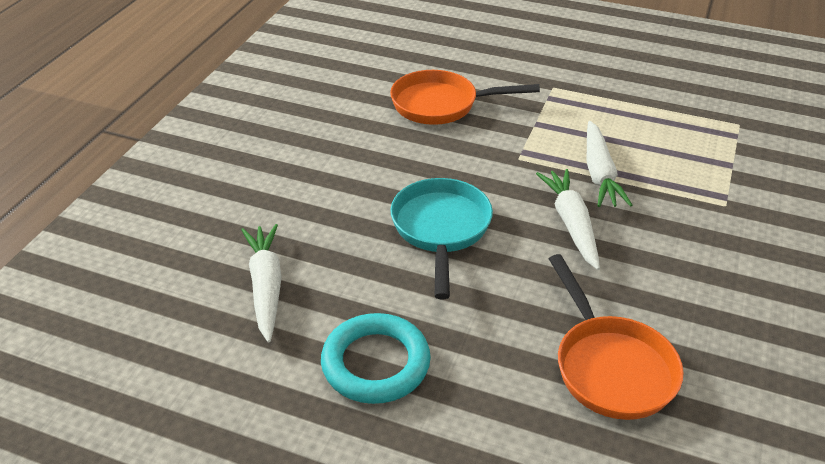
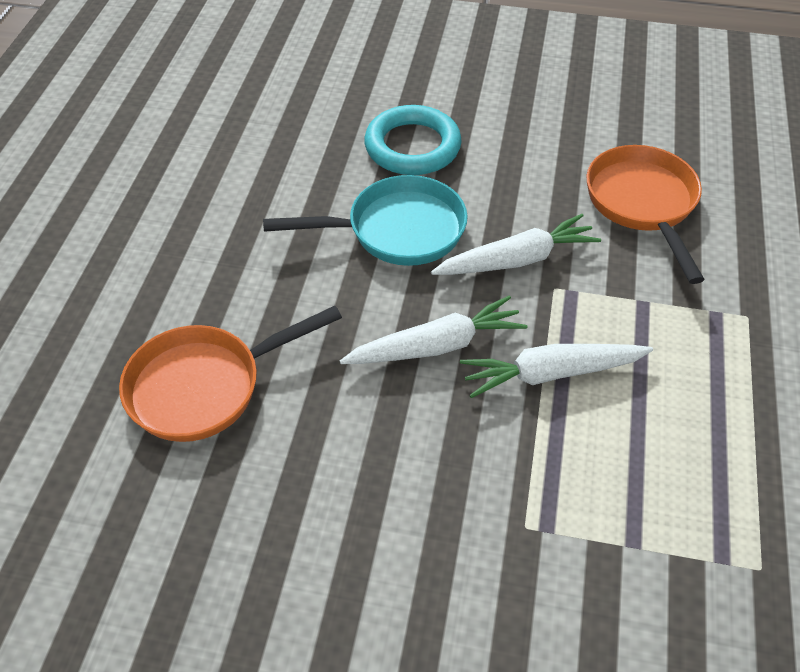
camera: 80 degrees right, 10 degrees up
(266, 286) = (288, 122): white carrot -> white carrot (516, 260)
(376, 363) = (199, 207): turquoise ring -> turquoise ring (412, 146)

